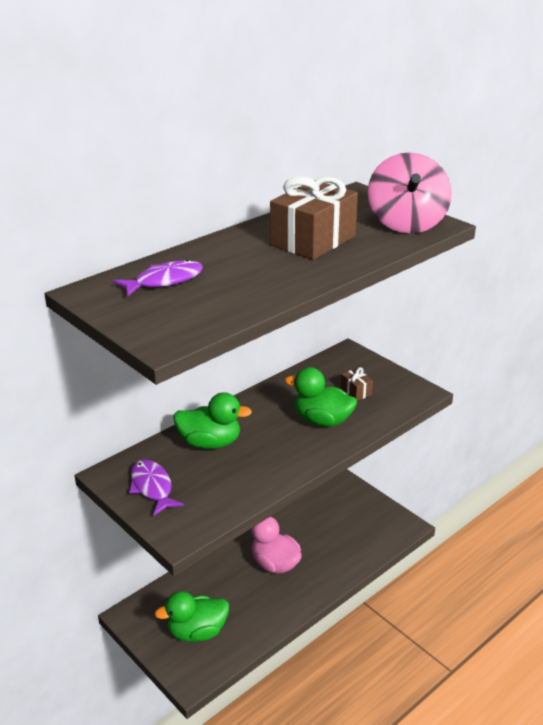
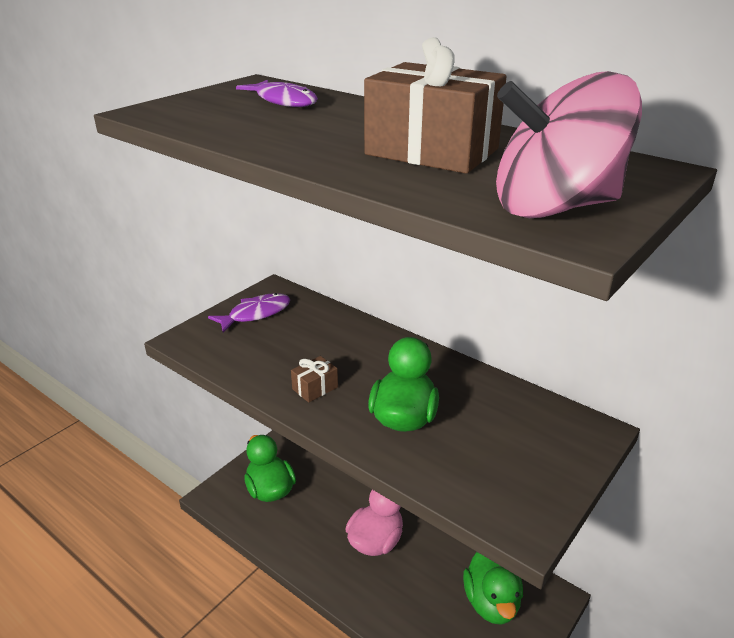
camera: 80 degrees right, 0 degrees up
(210, 443) = (334, 337): green duck -> green duck (491, 602)
(356, 391) = (489, 446): brown gift -> brown gift (315, 388)

